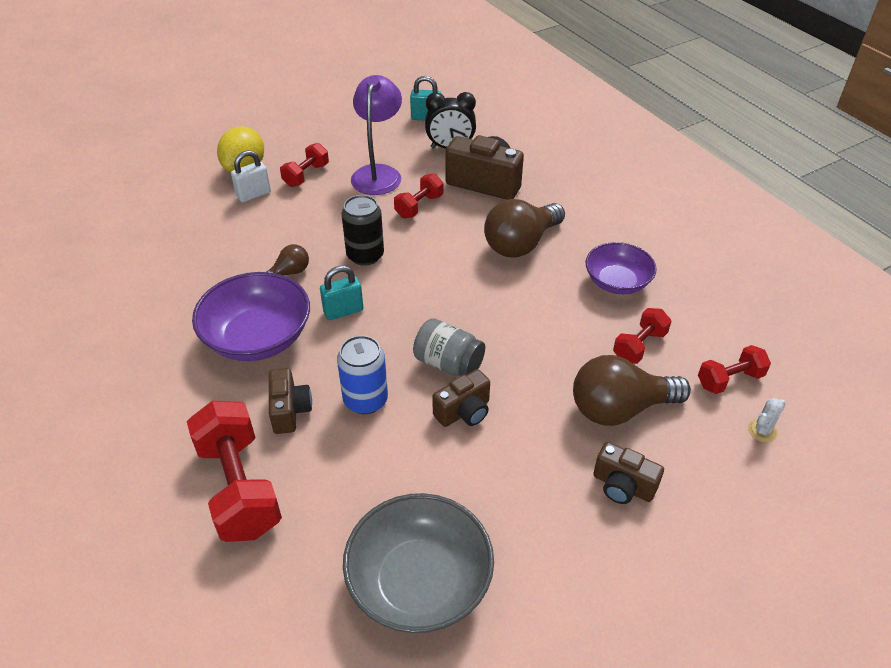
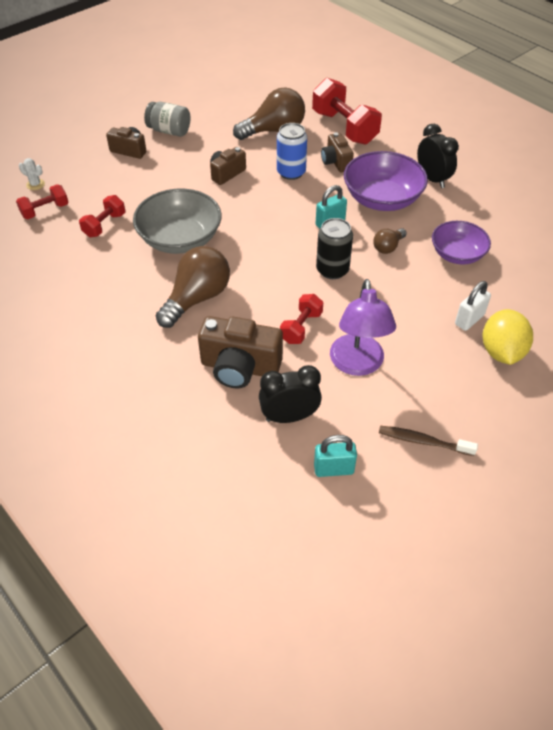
camera: 170 degrees right, 5 degrees up
(169, 360) = (432, 179): none -> black clock
(306, 175) = (432, 351): red dumbbell -> none
(351, 124) = (423, 441): none -> brown toothbrush
(419, 582) = (236, 106): grey bowl -> grey bowl (180, 239)
(448, 364) = (242, 198): grey jar -> grey jar (169, 131)
(617, 282) = (113, 272): purple bowl -> purple bowl (457, 254)
(619, 409) = (125, 186): brown light bulb -> brown light bulb (274, 130)
(762, 431) = (35, 184): white cactus -> white cactus turned 75 degrees clockwise

